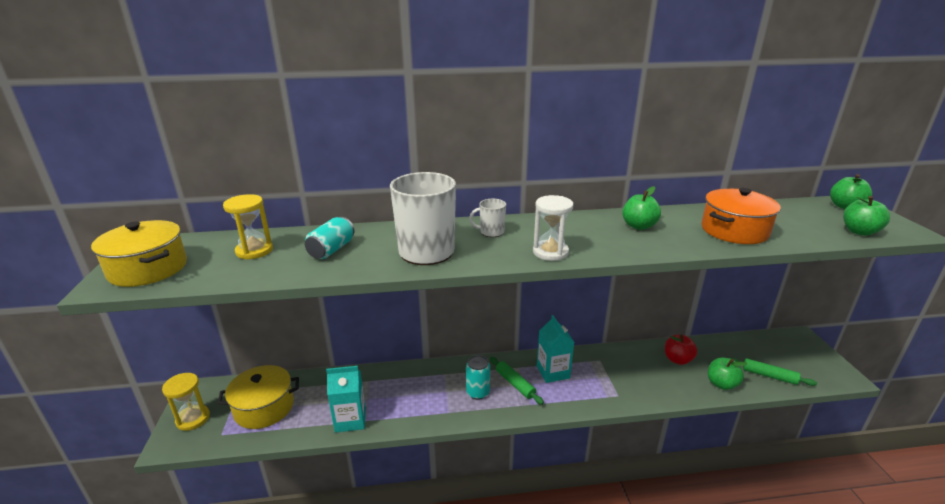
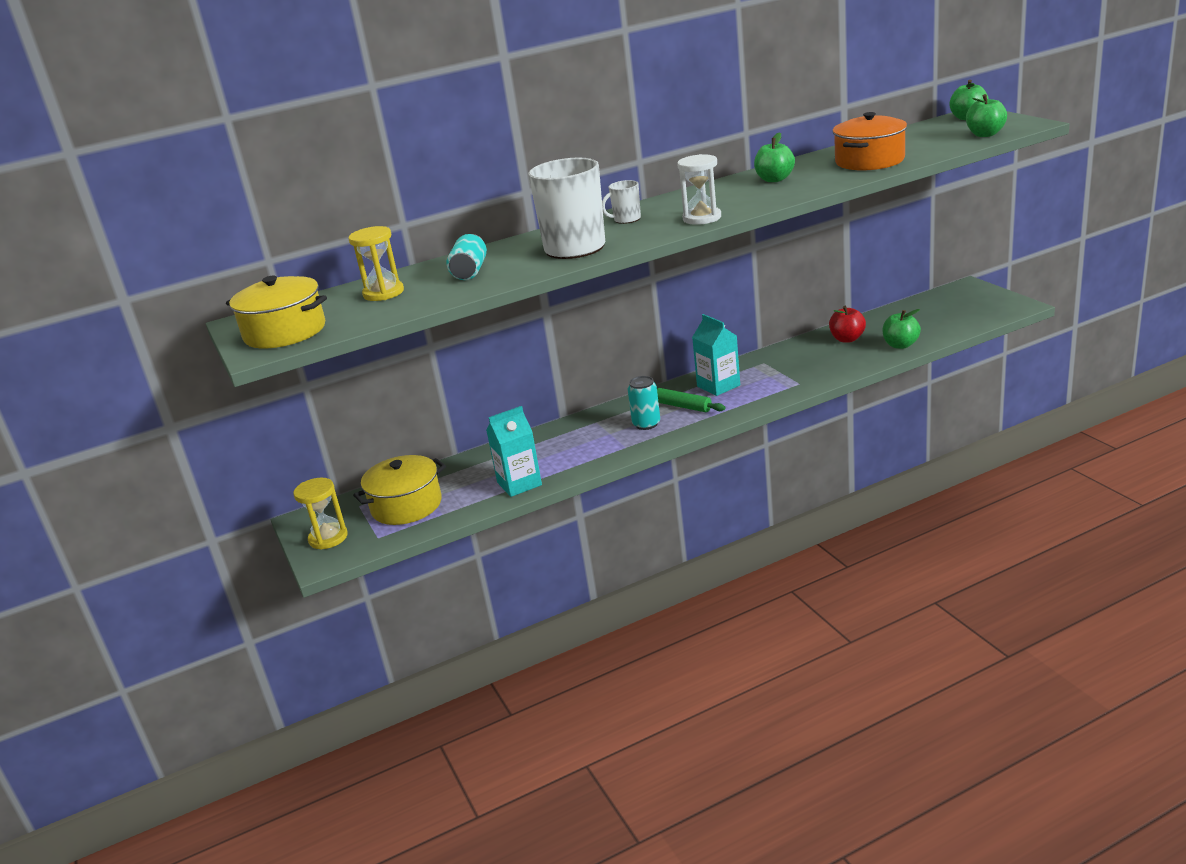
camera: 15 degrees left, 0 degrees up
(769, 376) = (945, 326): green rolling pin -> none

